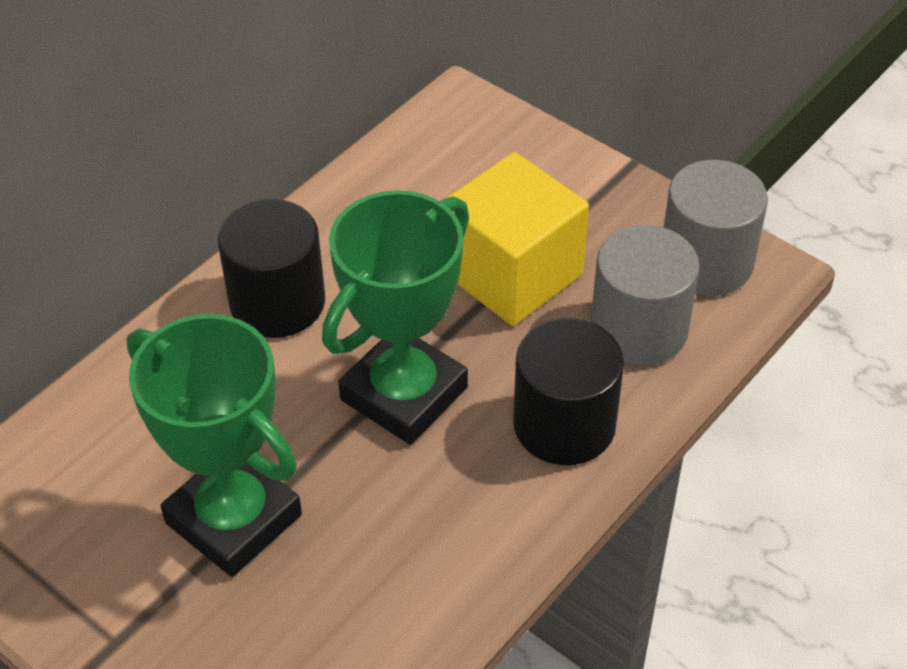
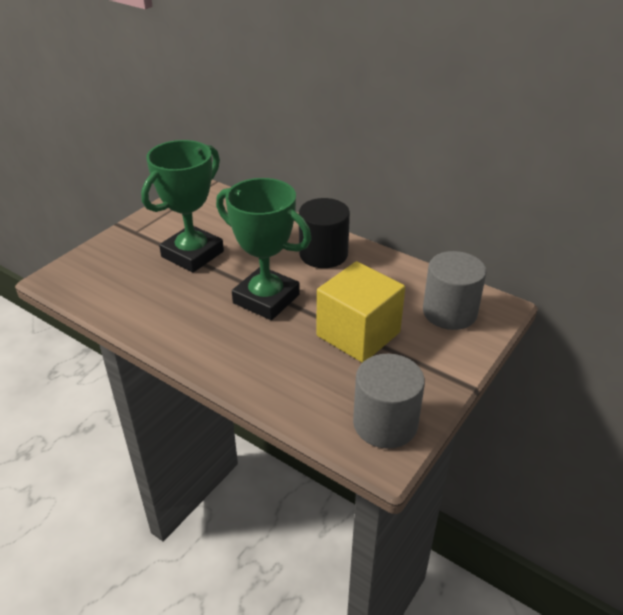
camera: 85 degrees right, 10 degrees down
(564, 425) = (246, 358): black cylinder -> none
(639, 329) = (321, 390): grey cylinder -> grey cylinder (449, 312)

